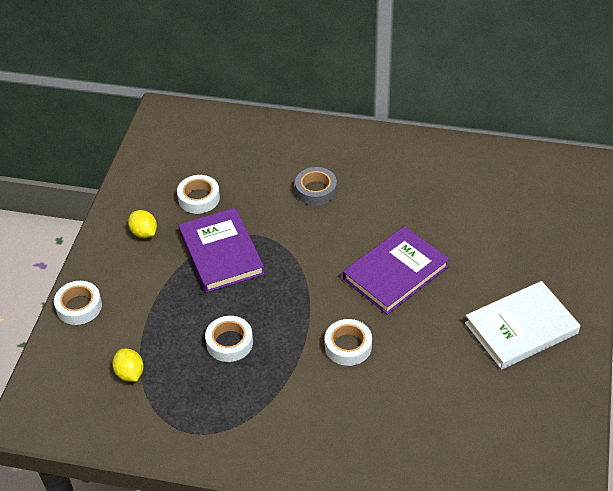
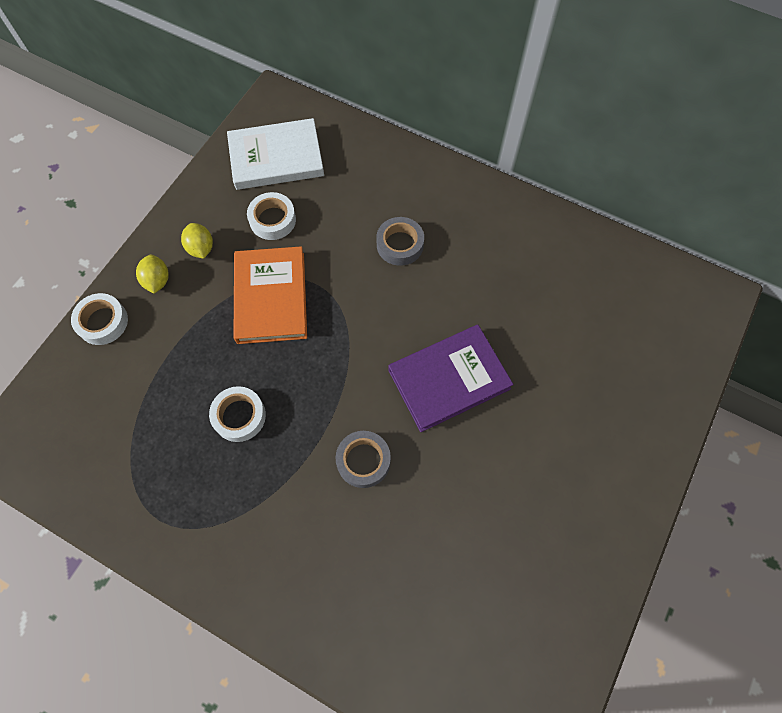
camera: 15 degrees right, 20 degrees up
(130, 373) = (123, 423): yellow lemon -> yellow lemon (157, 281)
(221, 253) = (271, 297): purple book -> orange book
(348, 346) = (363, 461): white tape -> grey tape
(521, 328) = (565, 498): white book -> white book (276, 158)

